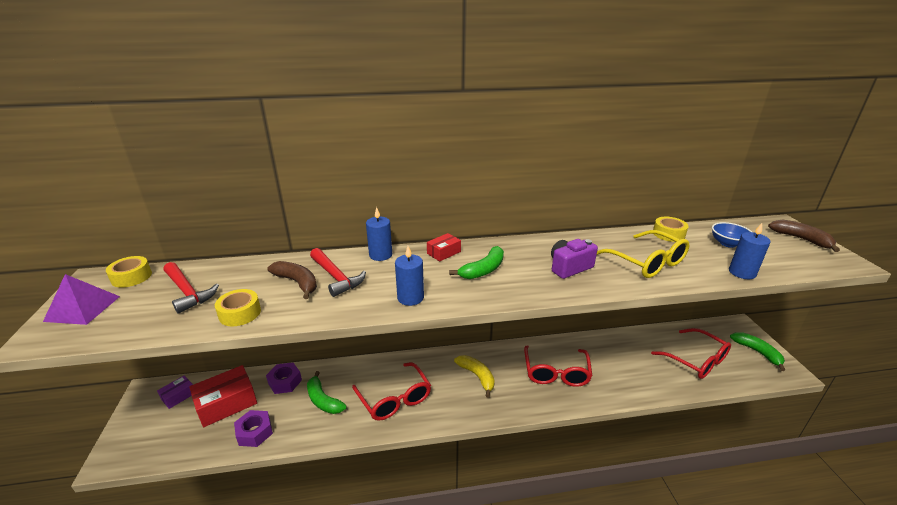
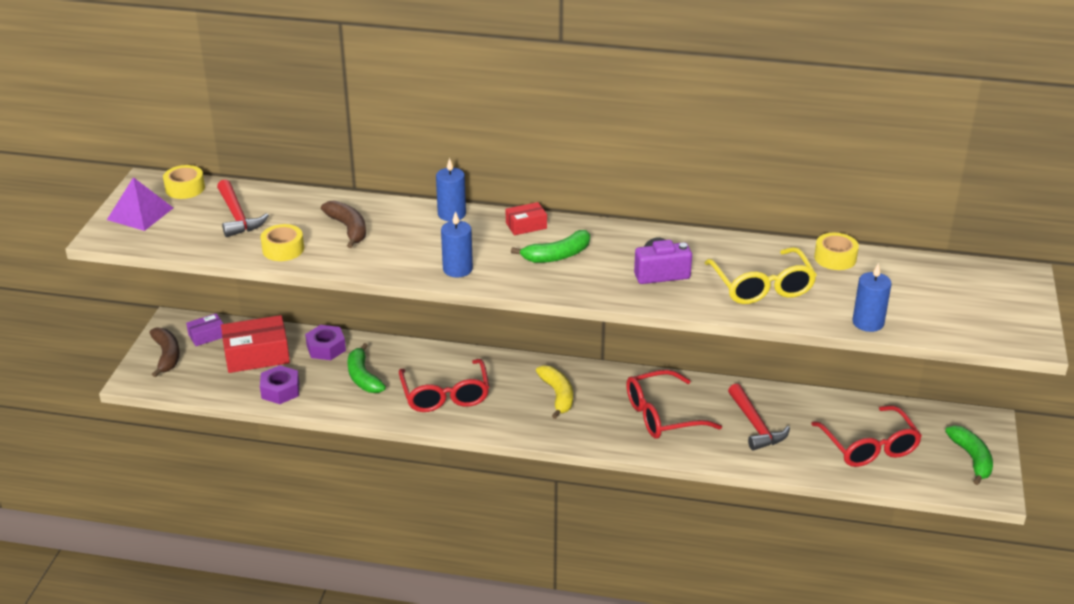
camera: 20 degrees right, 5 degrees up
(336, 277) = (391, 230): red hammer -> red hammer (755, 425)
(556, 373) = (662, 415): red glasses -> red glasses turned 45 degrees clockwise
(728, 243) = (900, 286): blue bowl -> none
(801, 239) = (1013, 301): brown banana -> brown banana (167, 356)

